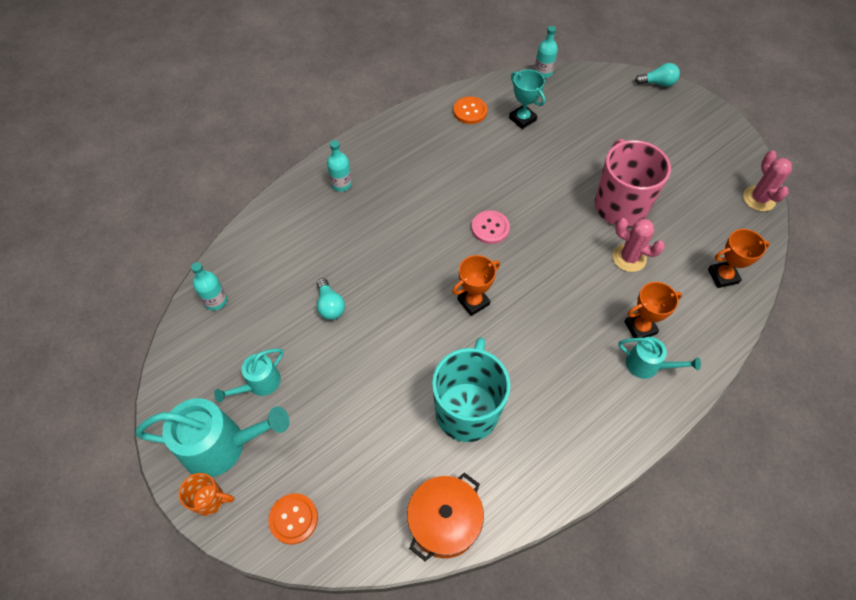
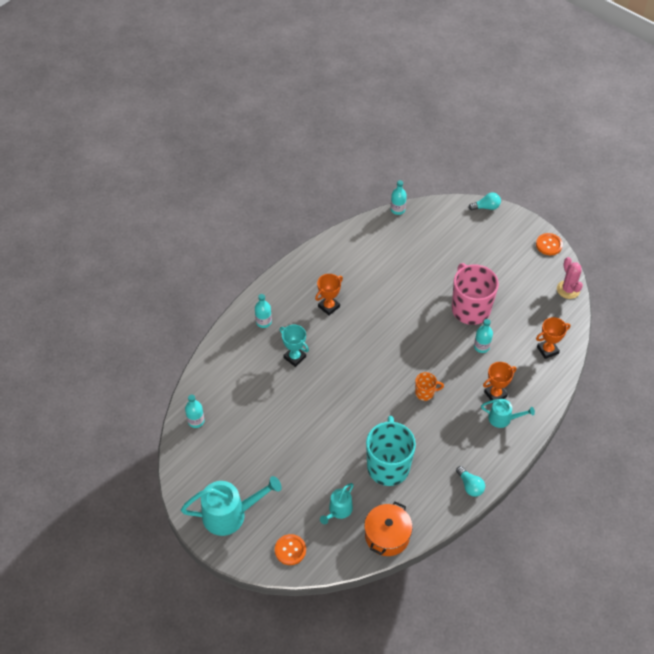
camera: 10 degrees left, 5 degrees down
(210, 500) = (232, 548): orange mug -> orange mug (425, 393)
(259, 384) = (243, 472): turquoise watering can -> turquoise watering can (338, 511)
(330, 306) = (278, 412): turquoise light bulb -> turquoise light bulb (470, 486)
(470, 111) = (347, 250): orange button -> orange button (549, 245)
(473, 302) = (378, 394): orange trophy -> orange trophy (329, 306)
(490, 228) = (380, 339): pink button -> none
(522, 119) = (388, 251): turquoise trophy -> turquoise trophy (294, 357)
(629, 258) = (481, 347): pink cactus -> turquoise bottle

